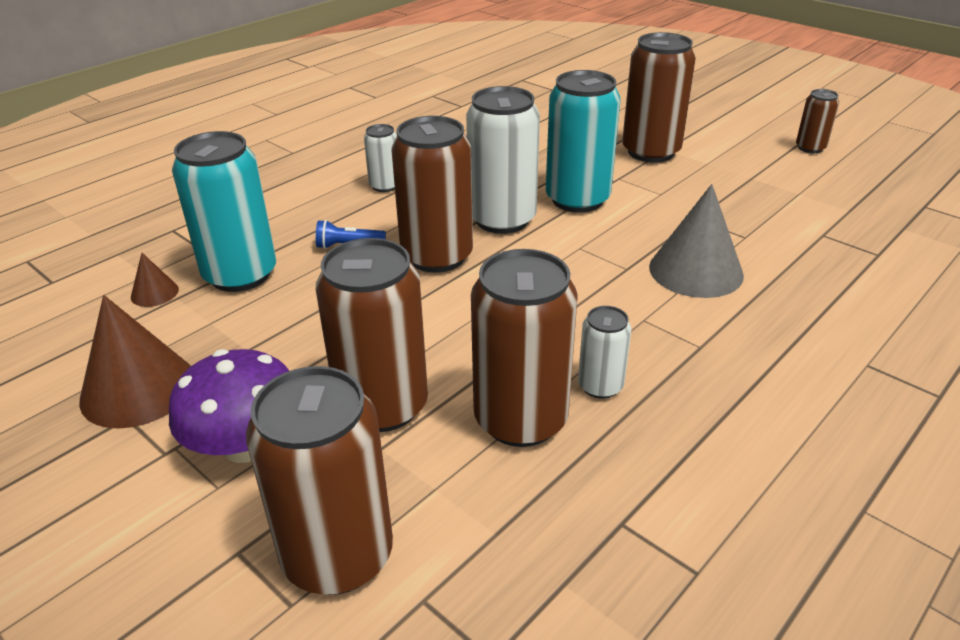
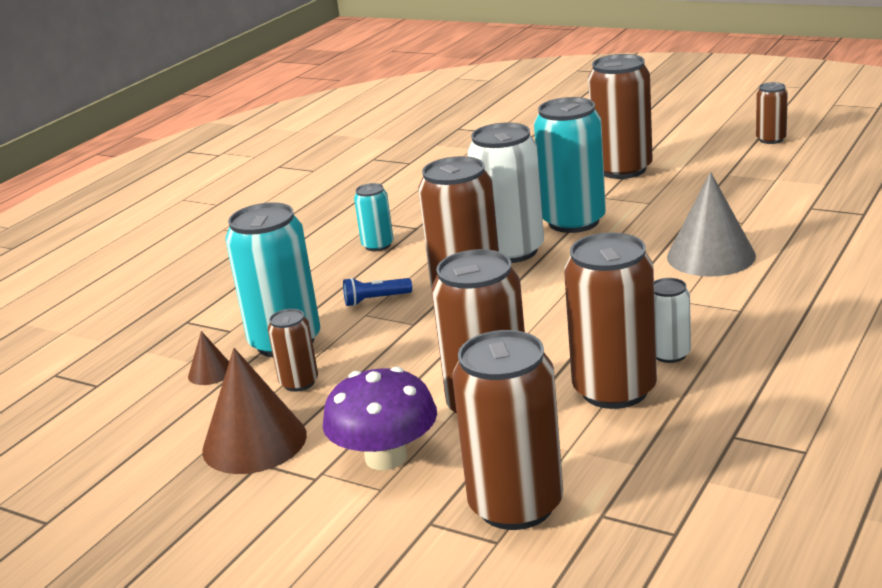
camera: 10 degrees left, 10 degrees down
(223, 326) = (299, 383): none -> brown can
(385, 186) = (378, 245): white can -> turquoise can

